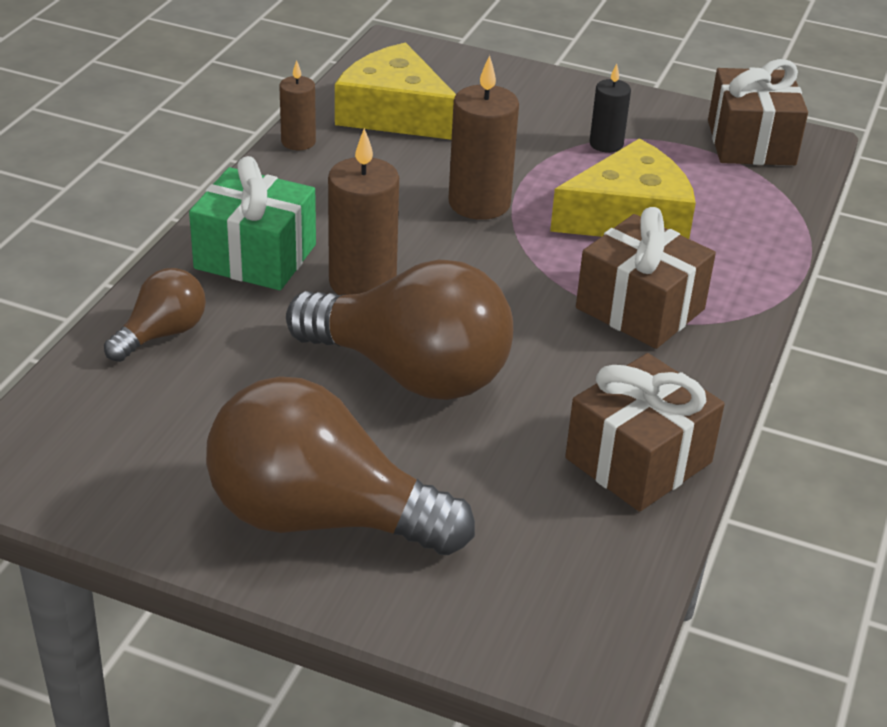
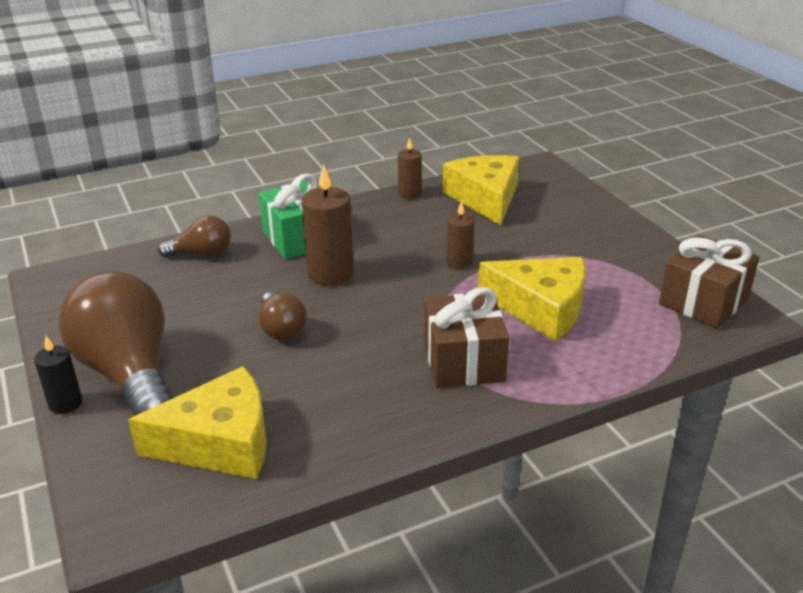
camera: 45 degrees right, 5 degrees down
(411, 373) = (281, 329): brown light bulb -> brown light bulb, size x0.50
(479, 203) = (459, 262): brown candle -> brown candle, size x0.58
(543, 523) = (220, 442): none -> yellow cheese
(606, 144) = (593, 262): black candle -> black candle (65, 403)
(638, 460) = (324, 442): brown gift -> none

